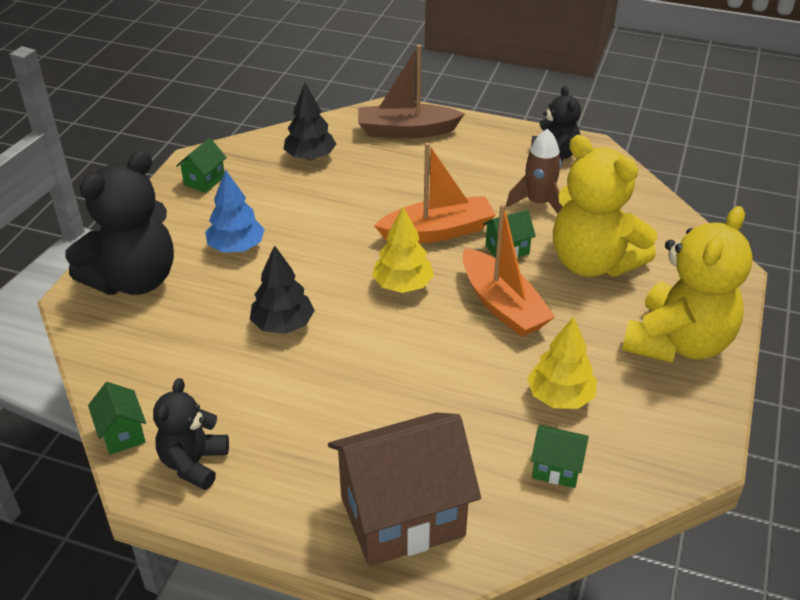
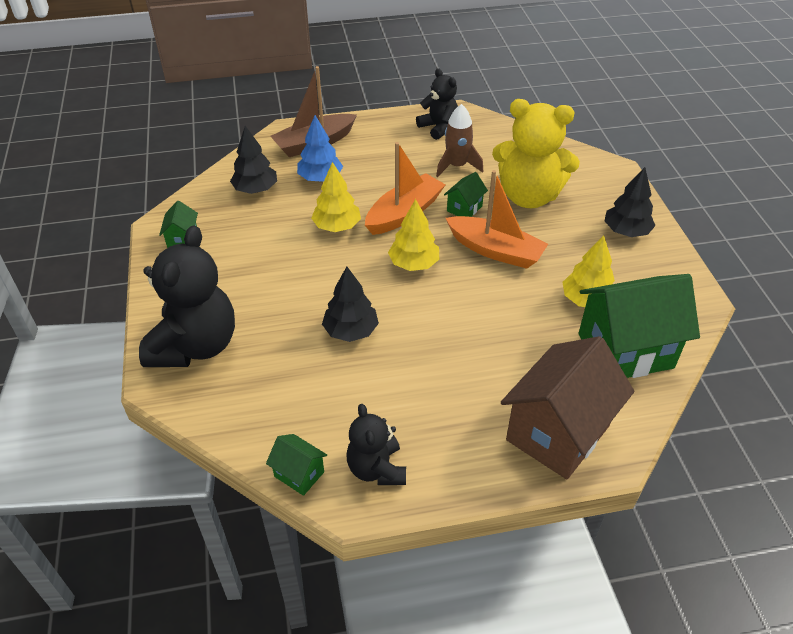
camera: 30 degrees left, 5 degrees up
(236, 247) = (259, 284): blue tree -> blue tree (320, 178)
(357, 220) = (337, 226): none -> yellow tree
(556, 468) = (625, 350): green house -> green house, size x2.24
(678, 343) = (626, 231): yellow teddy bear -> black tree

